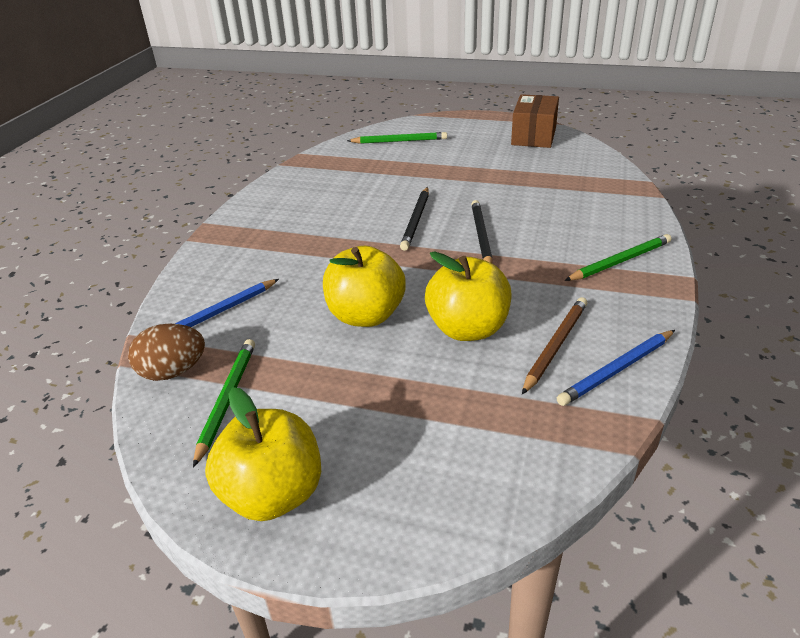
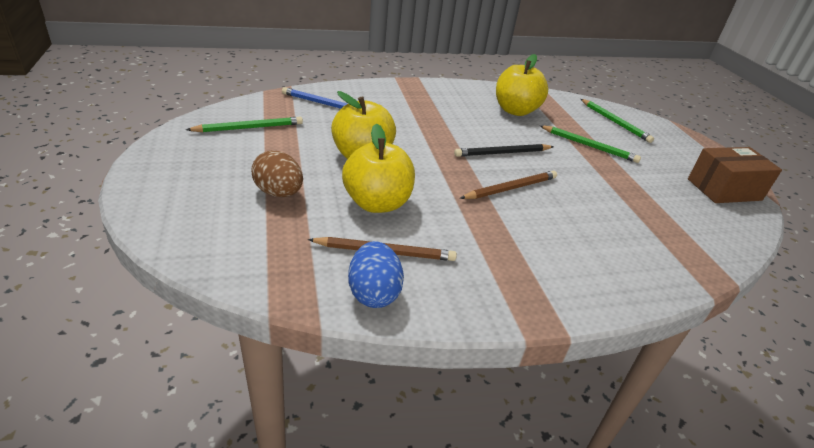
camera: 55 degrees right, 0 degrees up
(173, 372) = (265, 106): brown egg -> brown egg (279, 193)
(273, 494) = (176, 161): yellow apple -> yellow apple (515, 111)
(481, 236) = (510, 188): black pencil -> brown pencil
(617, 370) = (374, 293): blue pencil -> blue egg
(620, 261) = (548, 276): green pencil -> green pencil (589, 146)

